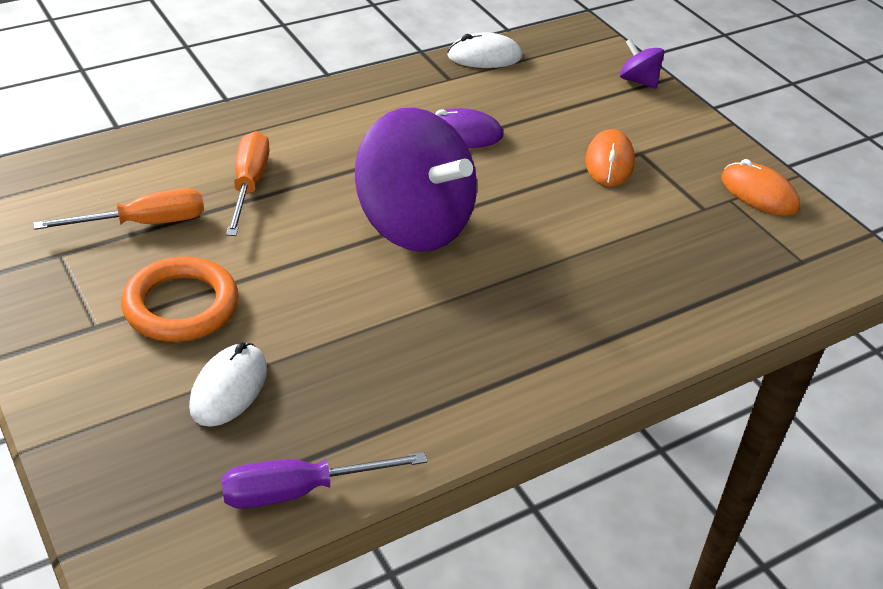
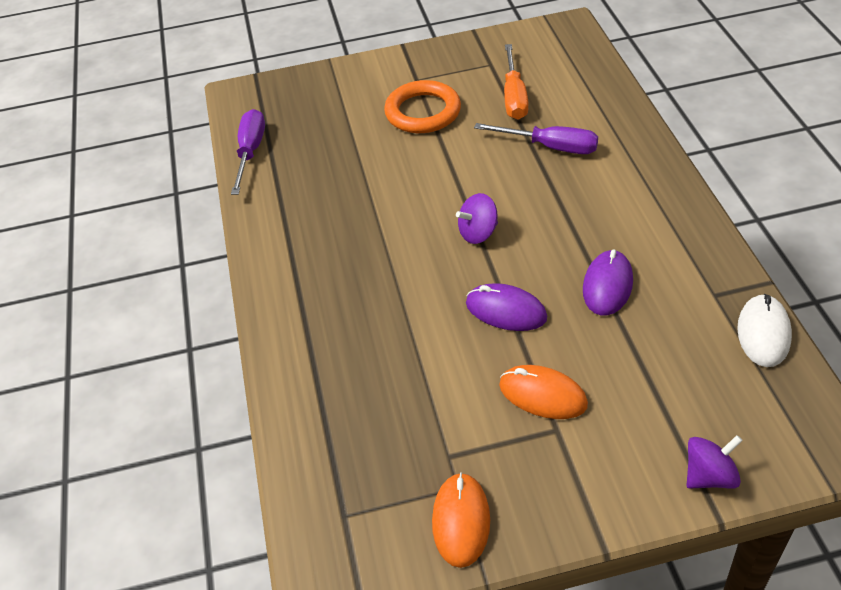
camera: 115 degrees right, 5 degrees up
(228, 388) = (341, 129): white mouse -> none
(249, 185) = (550, 147): orange screwdriver -> purple screwdriver
(414, 224) = (478, 233): purple spinning top -> purple spinning top, size x0.42
(520, 193) = (506, 311): none -> purple mouse
(759, 193) = (461, 521): orange mouse -> orange mouse turned 60 degrees counterclockwise

